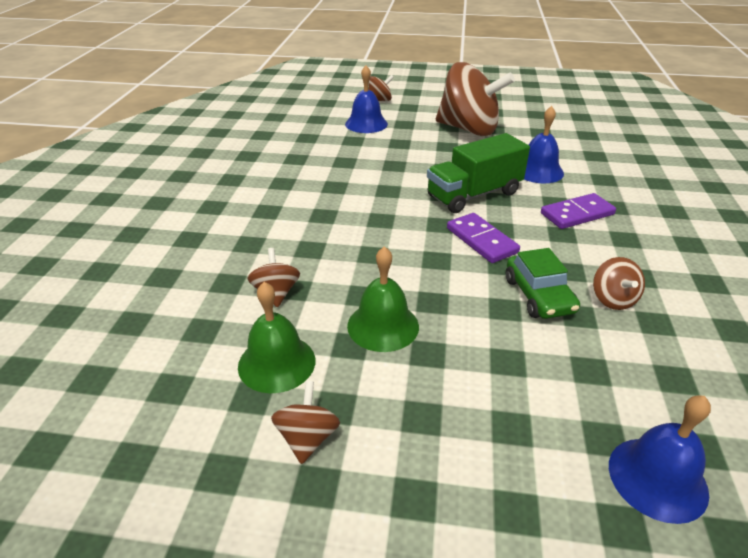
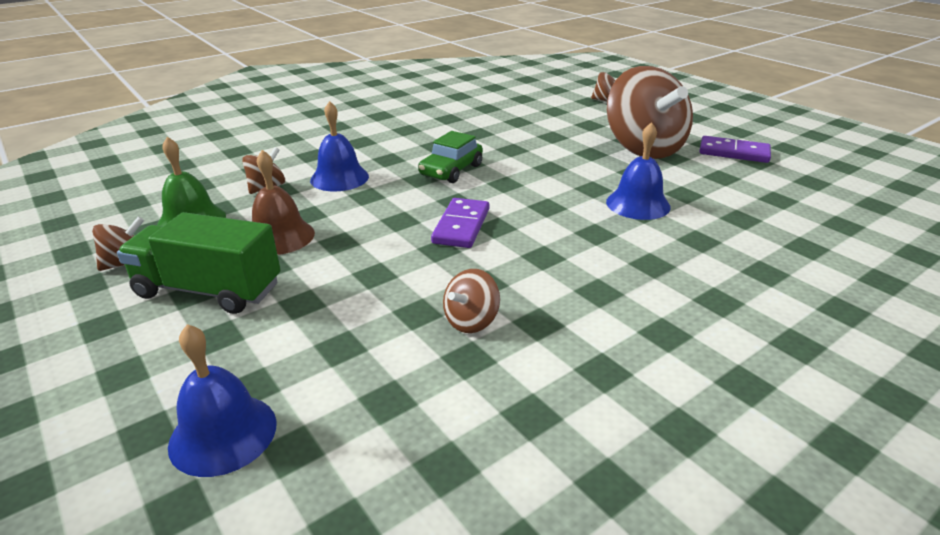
camera: 45 degrees right, 5 degrees down
(366, 124) = (555, 114): blue bell -> blue bell (339, 178)
(383, 326) = (280, 236): green bell -> brown bell
(474, 195) = (530, 195): green truck -> green truck (208, 290)
(539, 295) = (417, 282): green car -> green car (451, 170)
(577, 214) = (595, 251): purple domino -> purple domino (733, 153)

